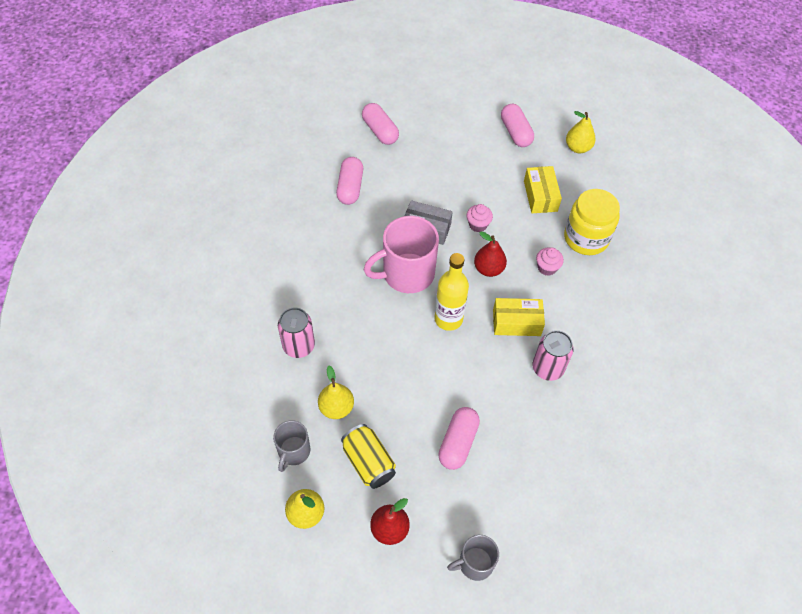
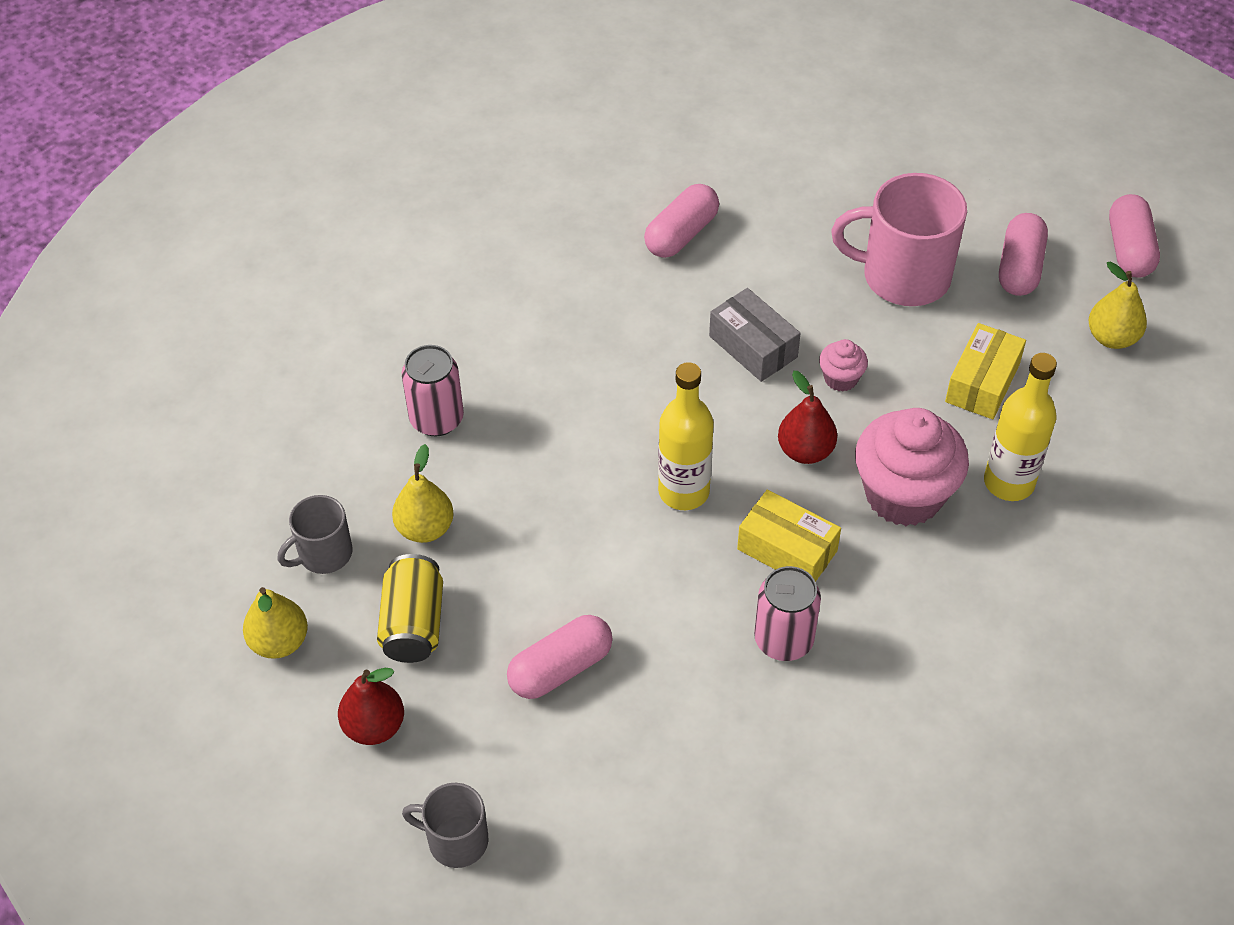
camera: 35 degrees right, 5 degrees down
(380, 131) = (793, 171): pink capsule -> pink capsule (1129, 249)
(406, 274) = (671, 397): pink mug -> pink mug (903, 276)
(547, 268) = (903, 495): pink cupcake -> pink cupcake, size x2.18
(586, 238) = (1009, 482): yellow jar -> yellow bottle

